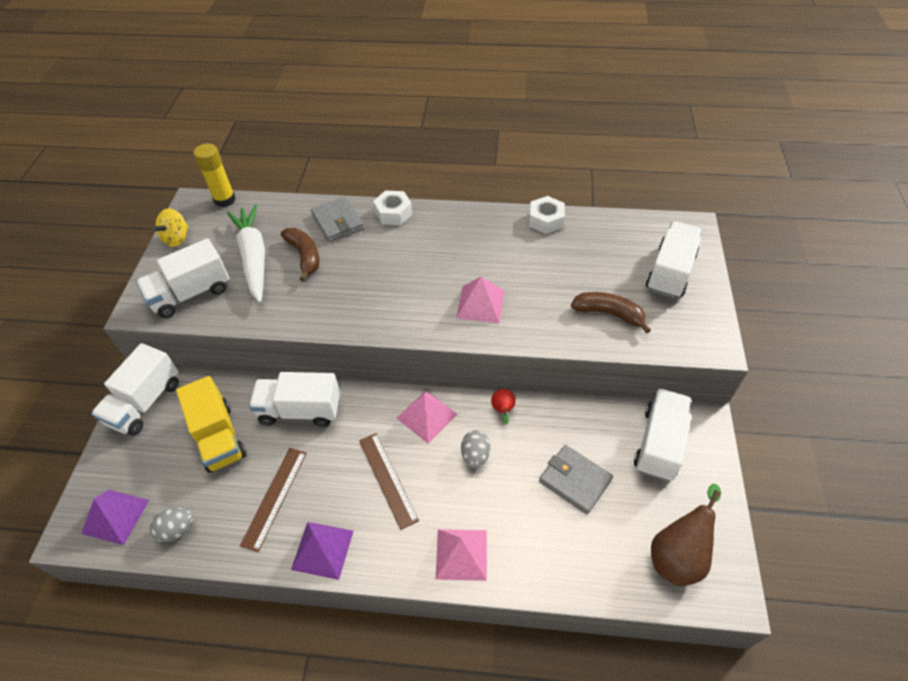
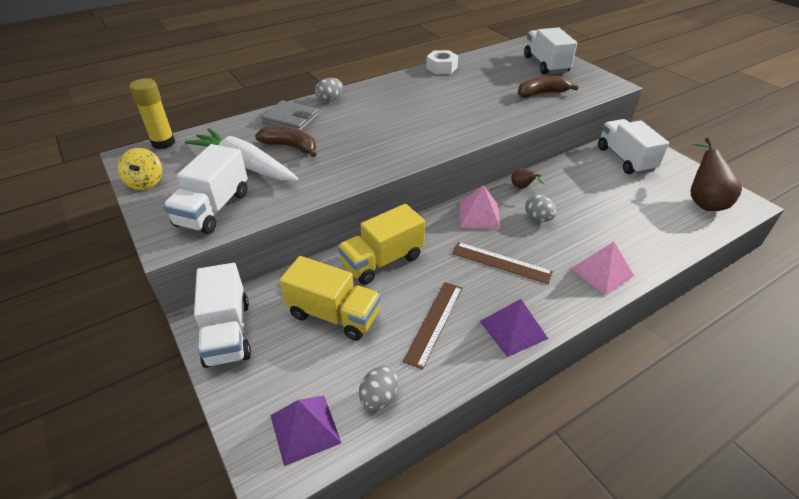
camera: 40 degrees left, 10 degrees down
(275, 497) = (434, 323): brown ruler -> brown ruler turned 45 degrees clockwise
(300, 410) = (382, 261): white truck -> yellow truck
(393, 213) = (330, 100): white nut -> grey egg
(480, 304) = (460, 119): pink pyramid -> none
(503, 410) = (522, 188): red pear -> brown pear
(575, 480) = (609, 198): grey wallet -> none

